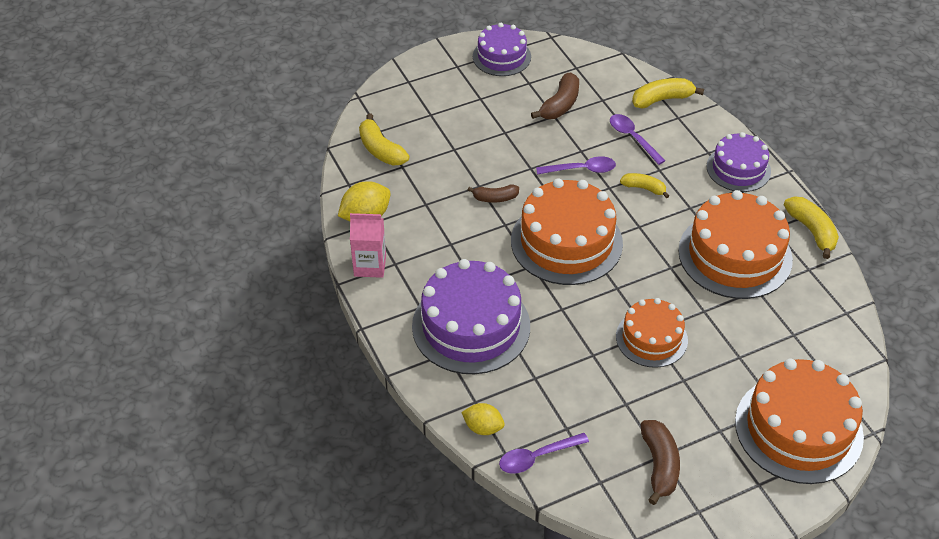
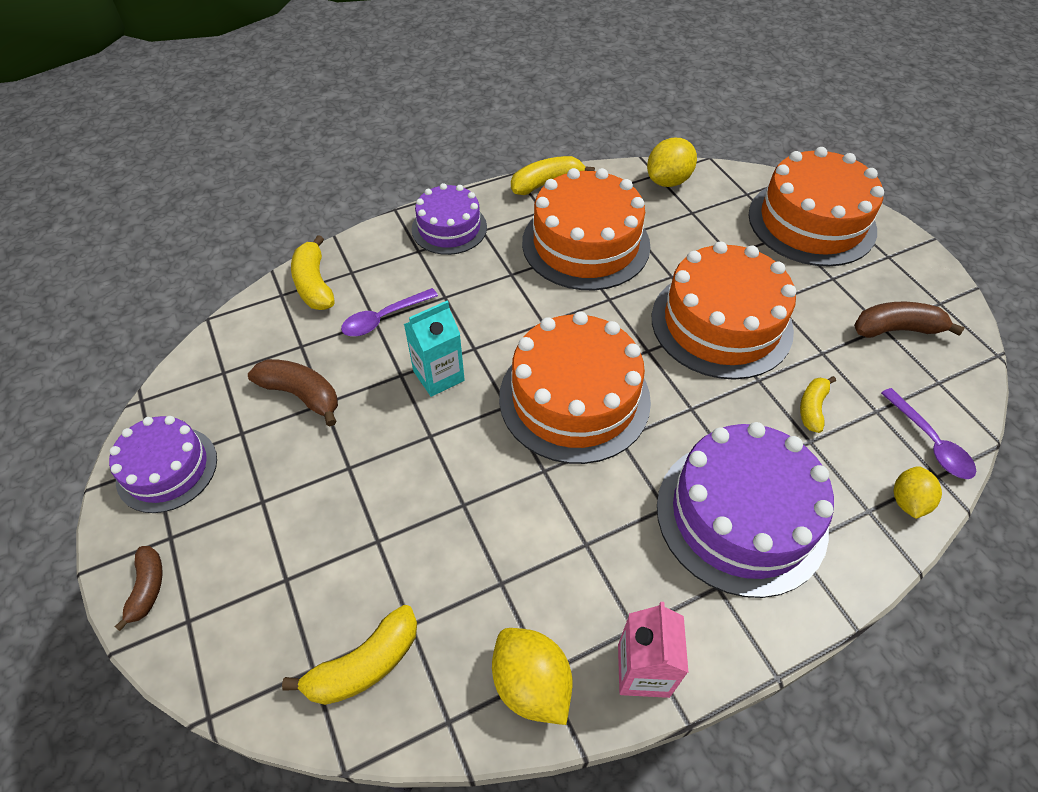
camera: 90 degrees left, 5 degrees up
(495, 198) = (490, 482): brown banana -> brown banana (147, 588)
(581, 169) = (438, 376): purple spoon -> turquoise carton
(644, 188) = (477, 313): yellow banana -> yellow banana (812, 408)
(651, 338) = (721, 323): orange cake -> orange cake, size x1.66
(837, 320) = (668, 181): none -> yellow lemon

